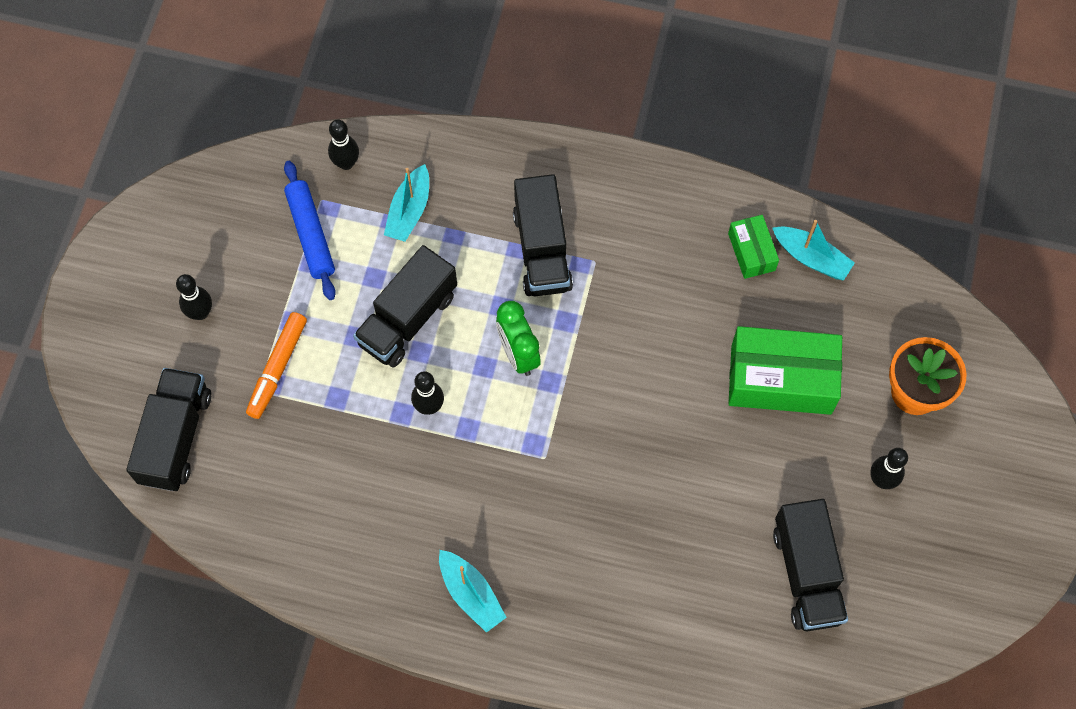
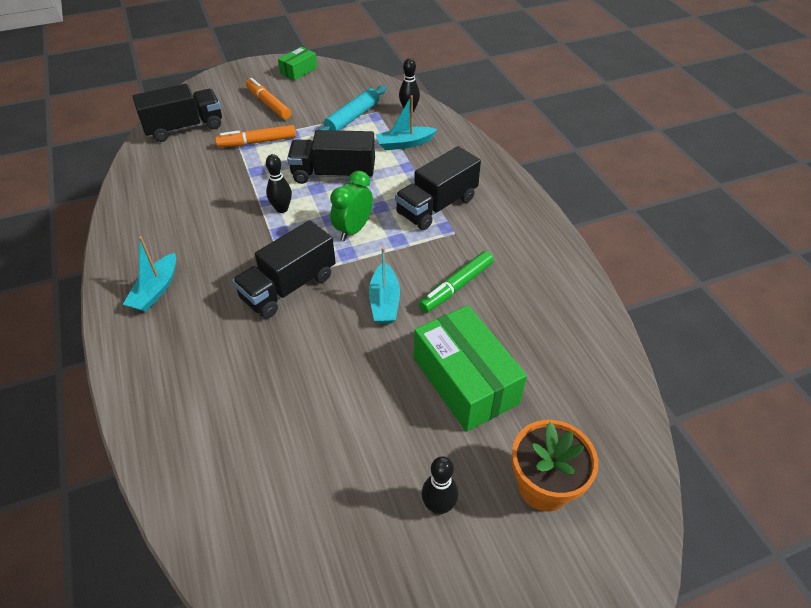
camera: 55 degrees right, 20 degrees down
(200, 313) = (268, 104): black bowling pin -> orange marker
(311, 234) = (352, 117): blue rolling pin -> turquoise rolling pin
(669, 311) = (456, 287): none -> green marker
(751, 252) = (549, 308): green box -> green box (298, 70)
(806, 574) = (304, 494): black truck -> black truck (289, 287)
(811, 258) = (584, 346): turquoise boat -> turquoise boat (384, 302)

